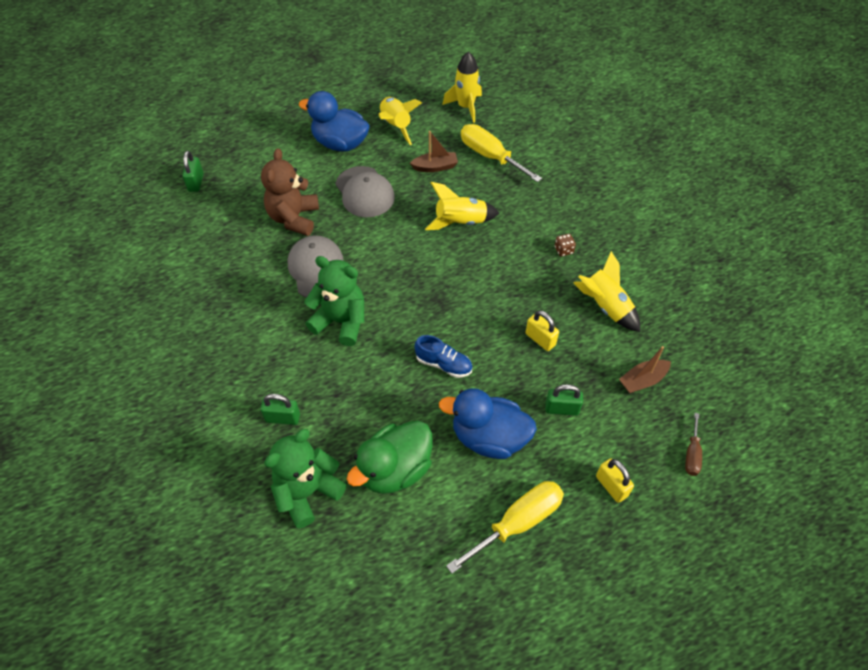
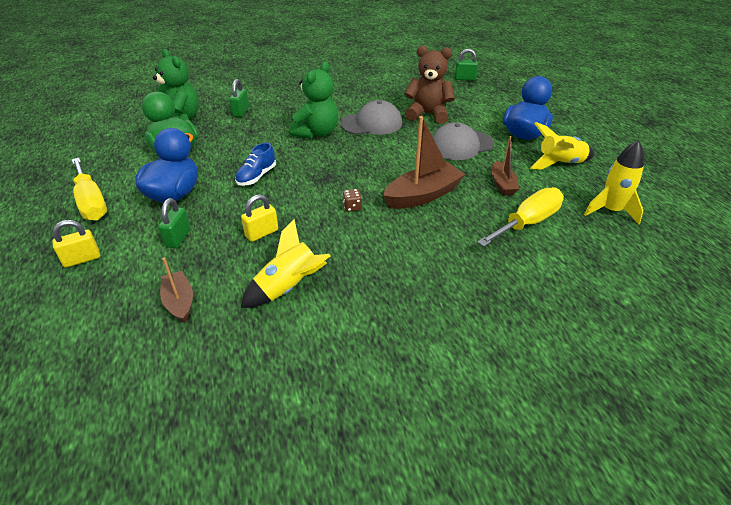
camera: 95 degrees right, 15 degrees down
(460, 222) = (423, 195): yellow rocket -> brown boat
(563, 250) = (377, 264): brown dice -> brown dice (352, 207)
(692, 454) = (71, 326): brown screwdriver -> none

